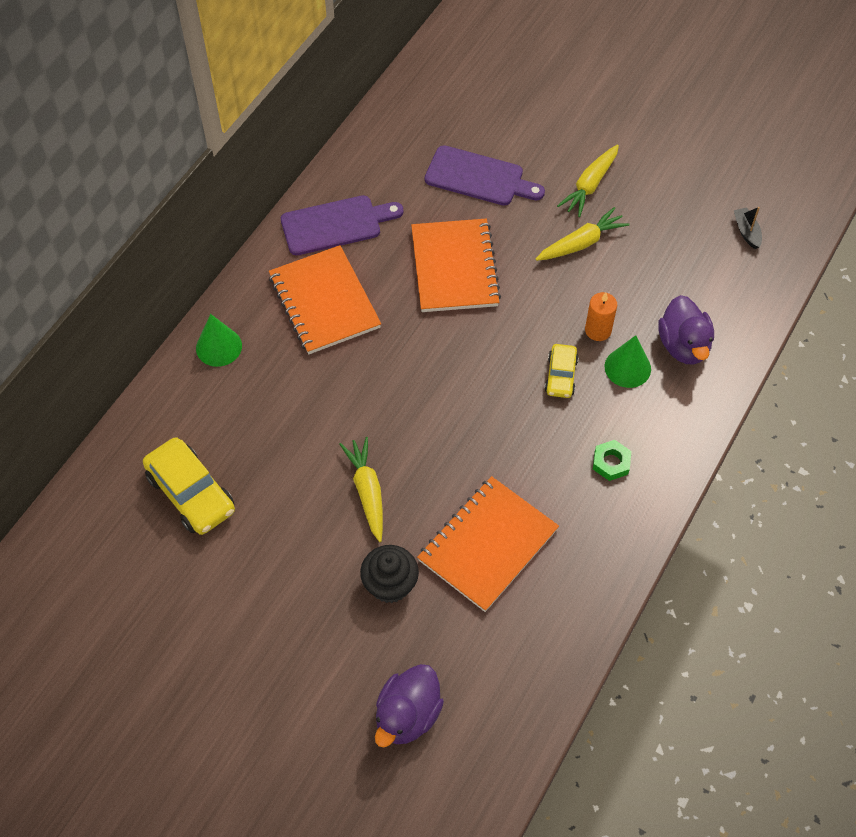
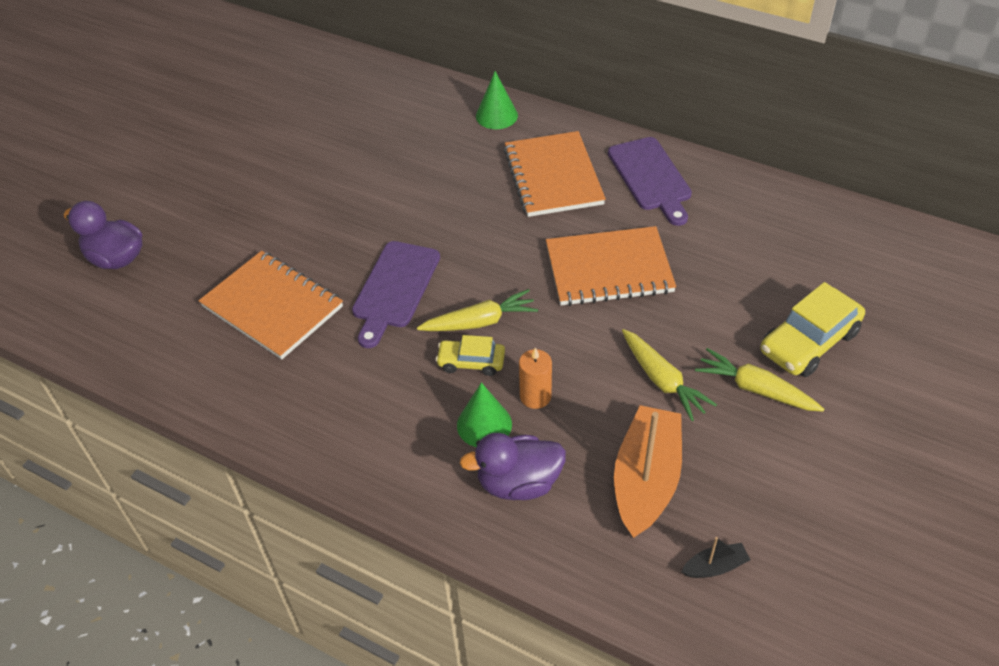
camera: 90 degrees right, 10 degrees down
(191, 493) = (347, 115): yellow car -> yellow car (809, 342)
(324, 302) = (553, 176): orange notebook -> orange notebook turned 75 degrees counterclockwise
(367, 492) = (339, 220): yellow carrot -> yellow carrot (479, 322)
(390, 584) = (242, 240): black cupcake -> none
(479, 177) = (742, 285): purple cutting board -> purple cutting board (395, 289)
(611, 462) = (358, 407): green nut -> none
(676, 264) = (646, 480): none -> orange boat

